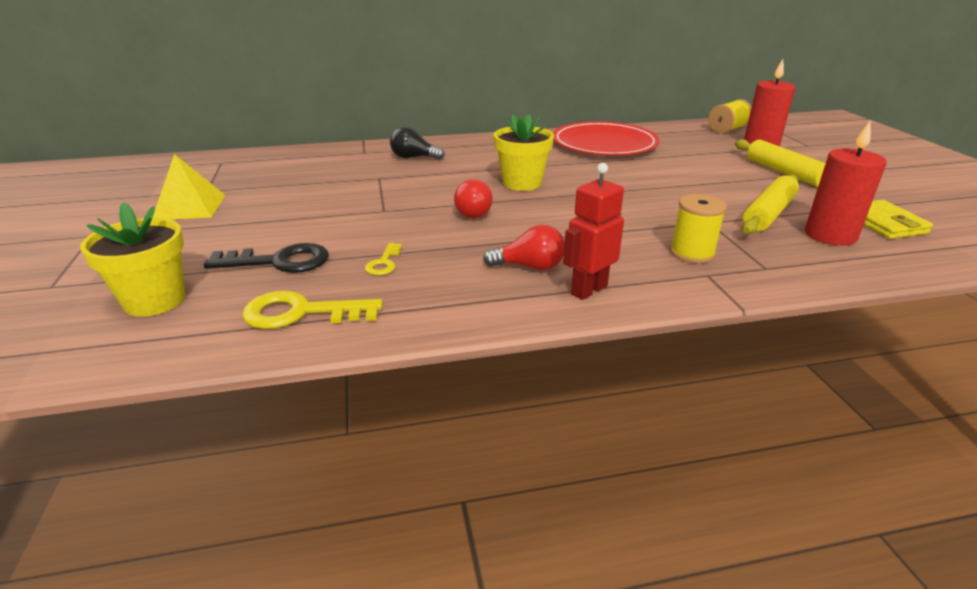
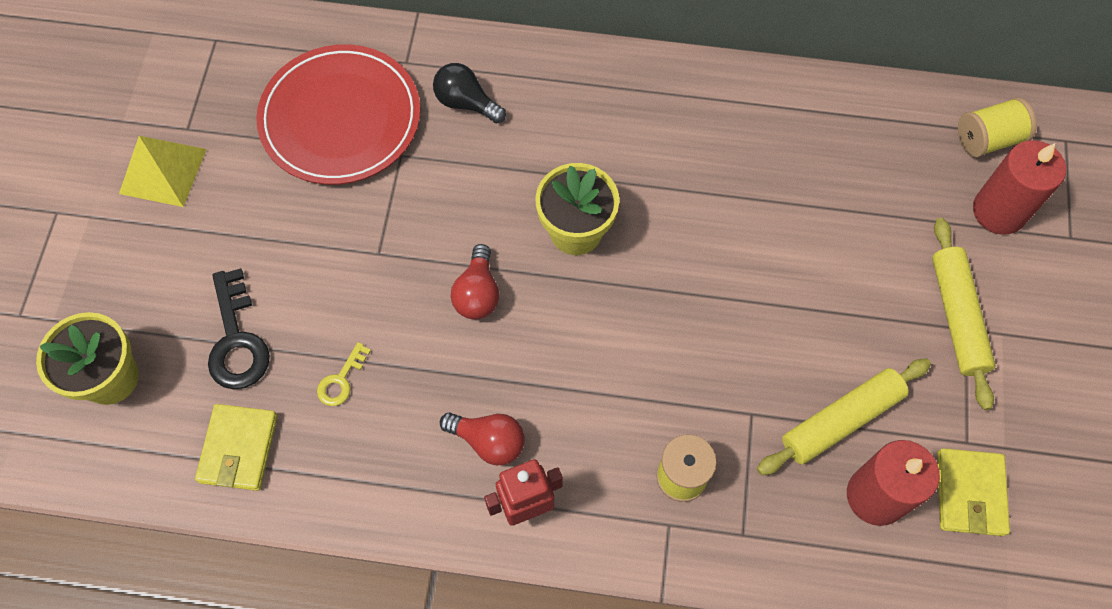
camera: 20 degrees right, 35 degrees up
(279, 261) = (236, 339): black key -> black key turned 60 degrees clockwise
(302, 313) = (238, 449): yellow key -> yellow wallet
(604, 144) = (757, 136): red plate -> red plate (340, 118)

